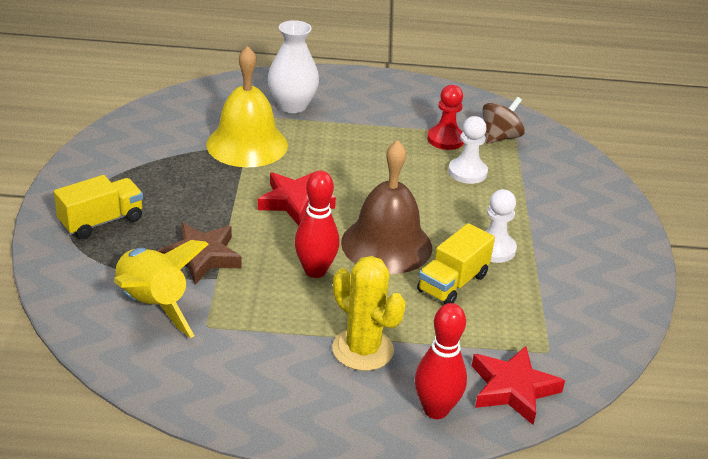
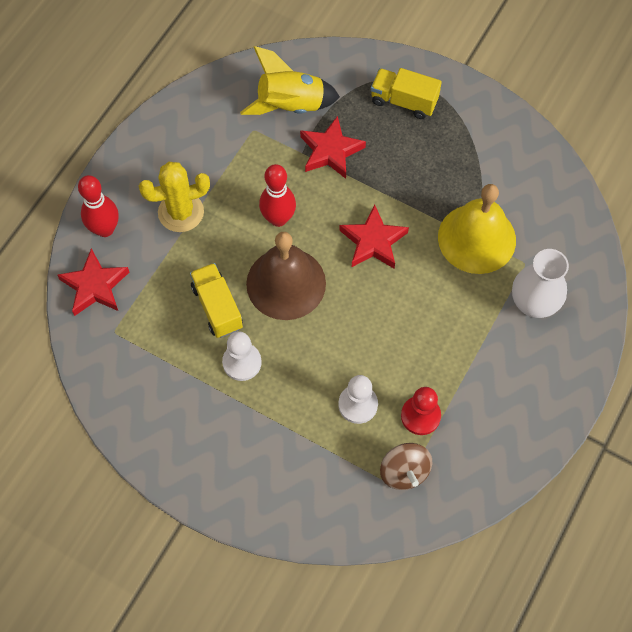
camera: 120 degrees right, 30 degrees up
(101, 222) = (404, 101): yellow truck -> yellow truck turned 120 degrees clockwise
(201, 257) = (330, 151): brown star -> red star

